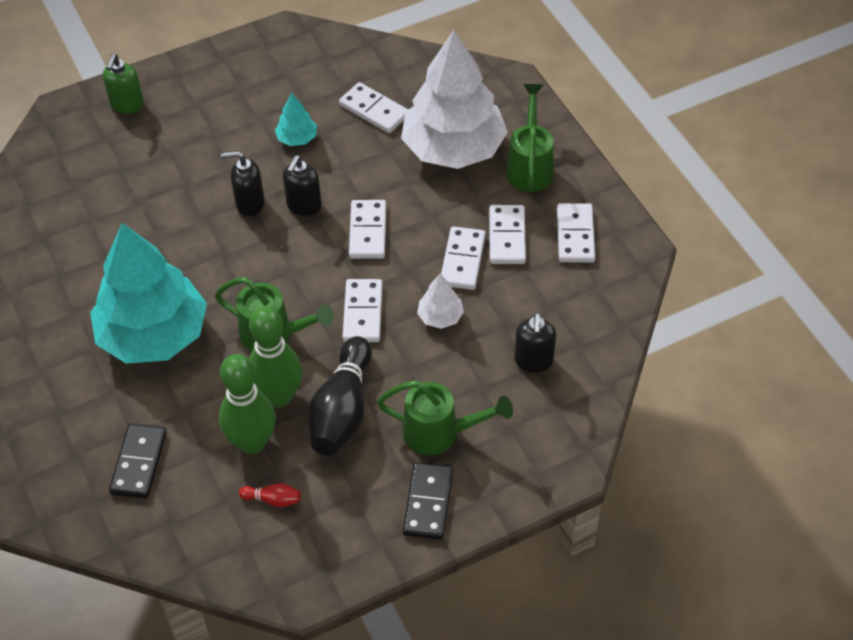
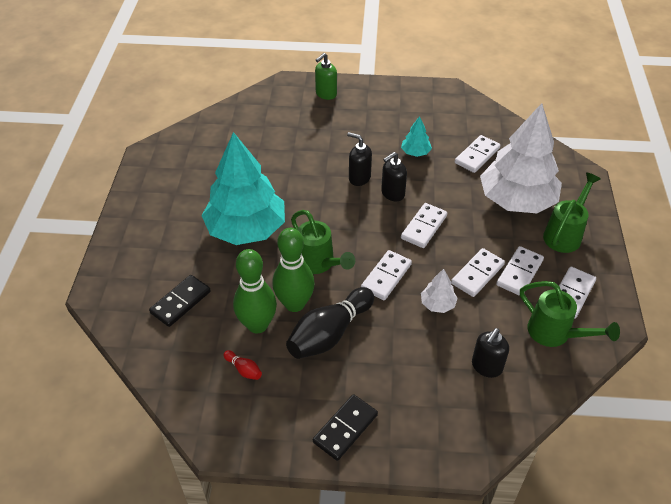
camera: 30 degrees right, 5 degrees down
(374, 110) = (477, 156): white domino -> white domino turned 60 degrees clockwise
(441, 433) = (386, 384): green watering can -> green watering can (555, 334)

